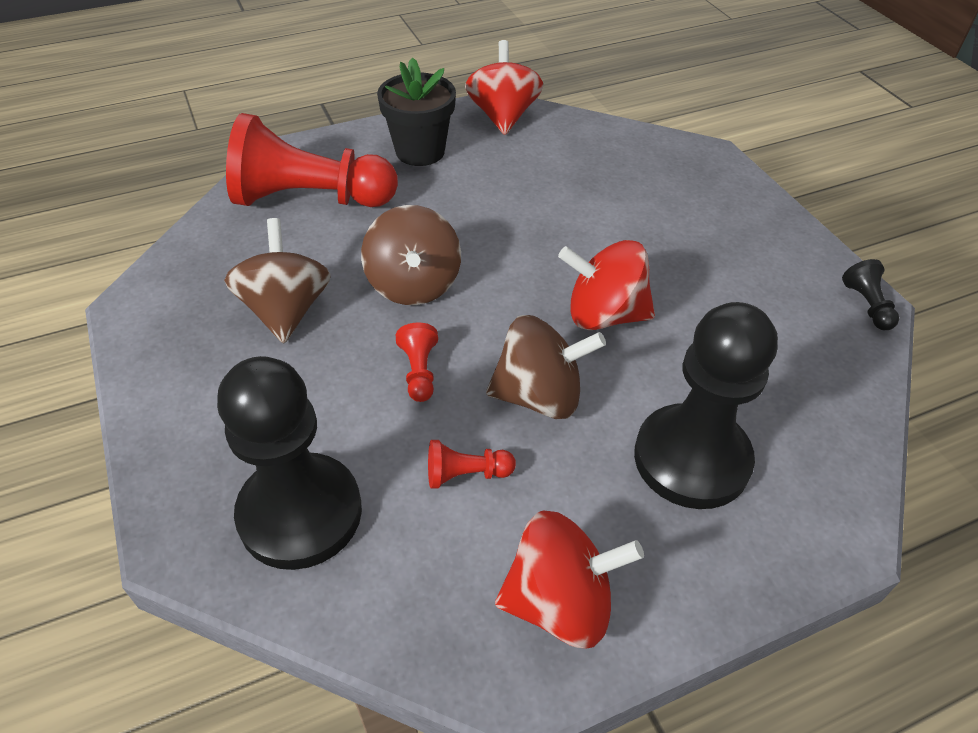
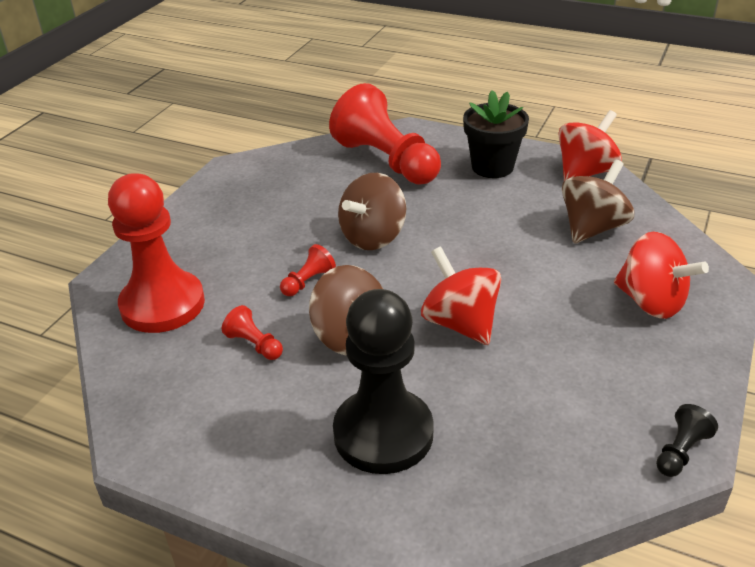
camera: 50 degrees right, 10 degrees down
(286, 310) = (291, 210): brown spinning top -> brown spinning top (592, 228)
(300, 513) = (162, 304): black pawn -> red pawn
(560, 602) = (205, 435): red spinning top -> red spinning top (651, 302)

